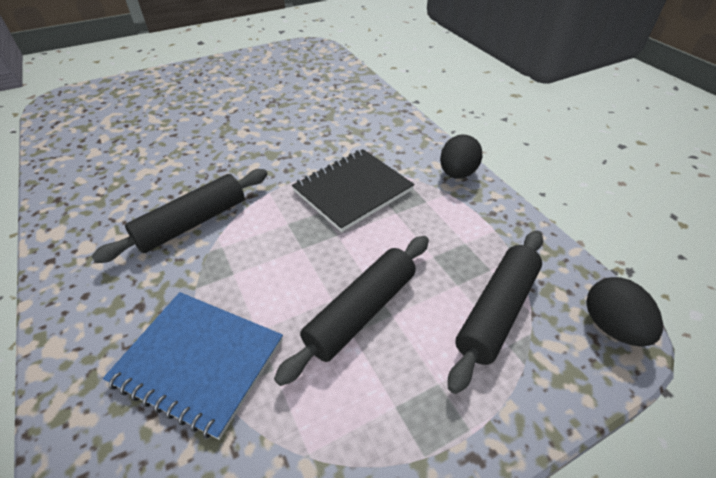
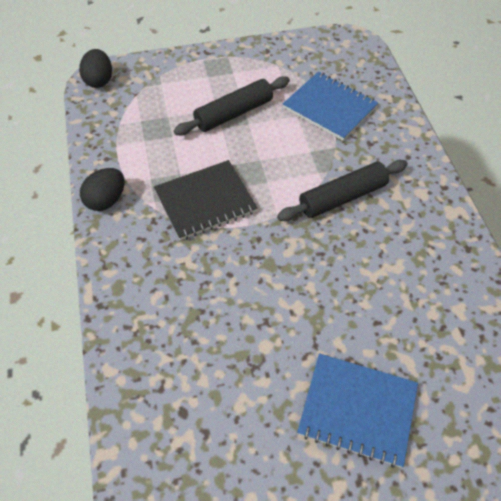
camera: 165 degrees left, 10 degrees up
(197, 94) = (357, 410): none -> blue notebook
(497, 311) = (155, 99): black rolling pin -> none

